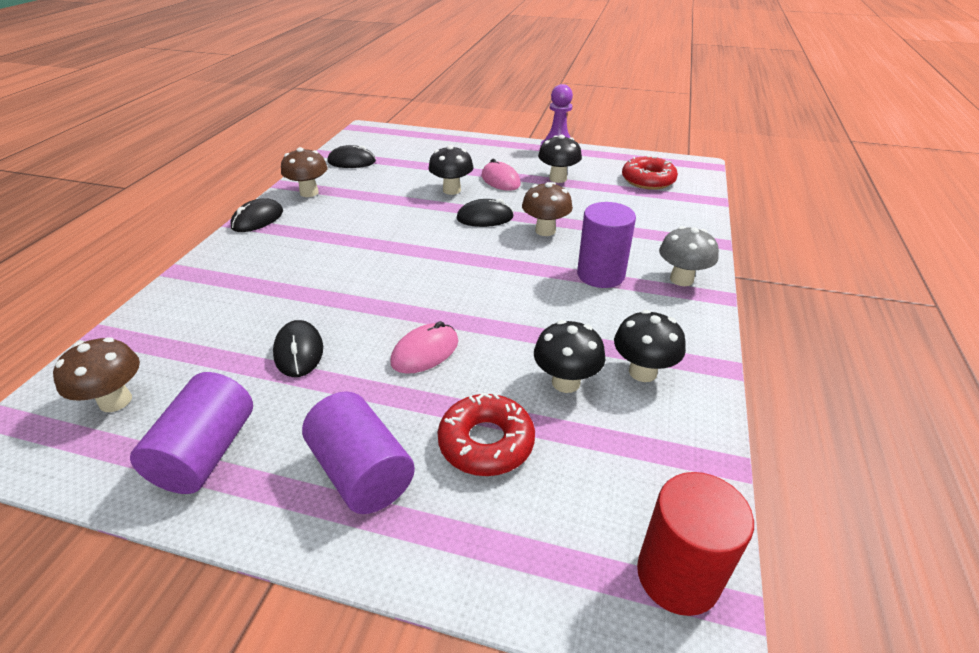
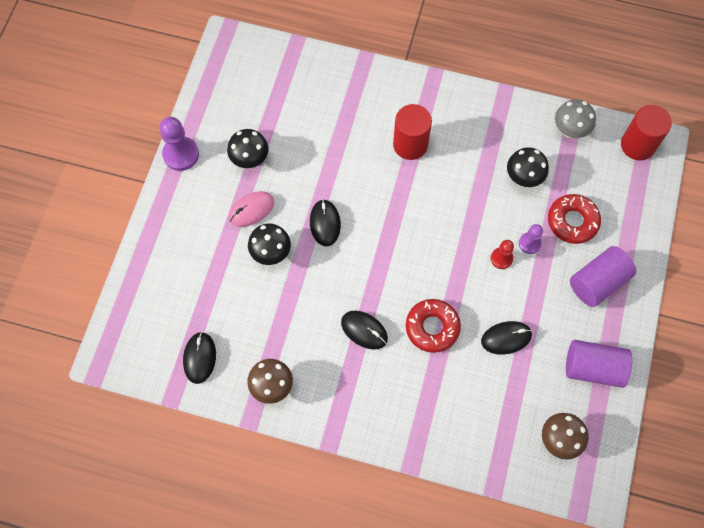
camera: 90 degrees left, 30 degrees up
(257, 219) = (326, 421): black mouse -> black mouse (364, 330)
(425, 352) = (501, 258): pink mouse -> red pawn
(447, 384) = (529, 243): none -> purple pawn
(545, 230) = (347, 177): brown mushroom -> none
(600, 275) = (410, 144): purple cylinder -> red cylinder
(642, 372) = (511, 136): black mushroom -> none
(648, 180) = (256, 85): red donut -> red donut (432, 327)
(681, 279) = (415, 94): grey mushroom -> grey mushroom (570, 130)

